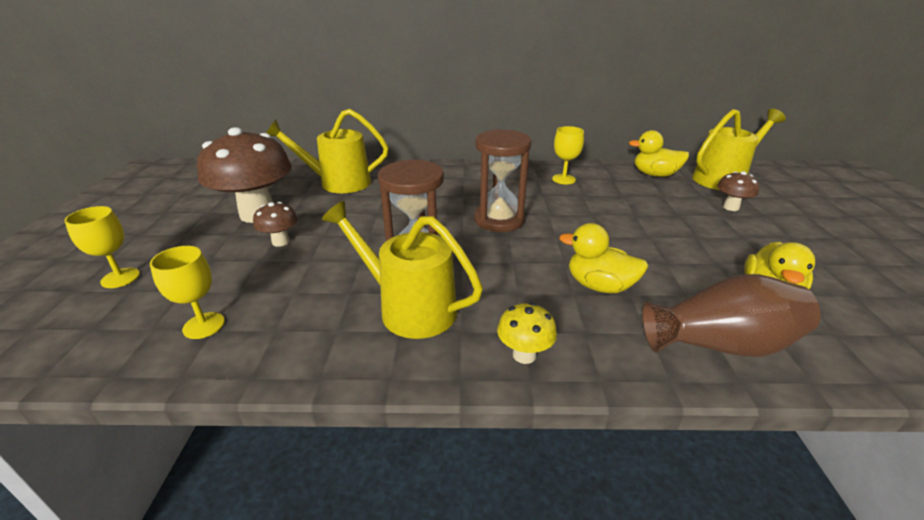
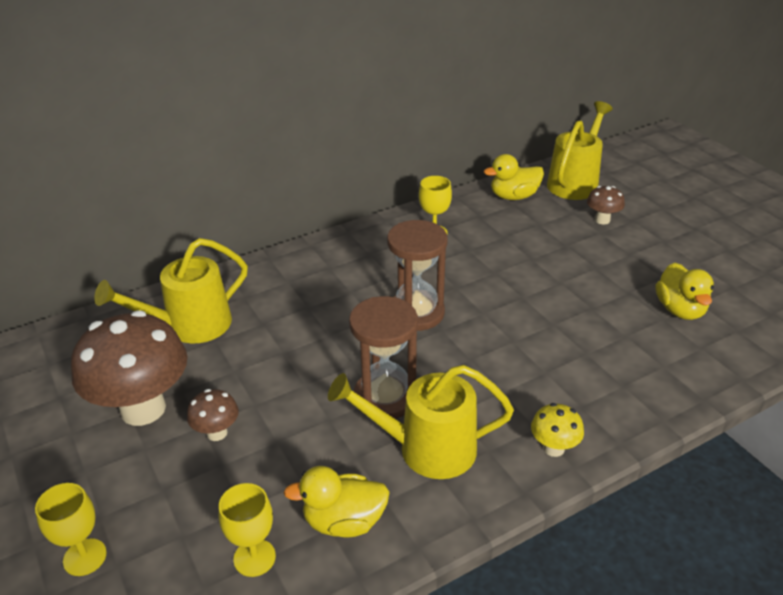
camera: 30 degrees left, 5 degrees up
(599, 286) = (559, 355): yellow duck -> yellow duck (344, 521)
(720, 344) = (675, 374): brown vase -> none

